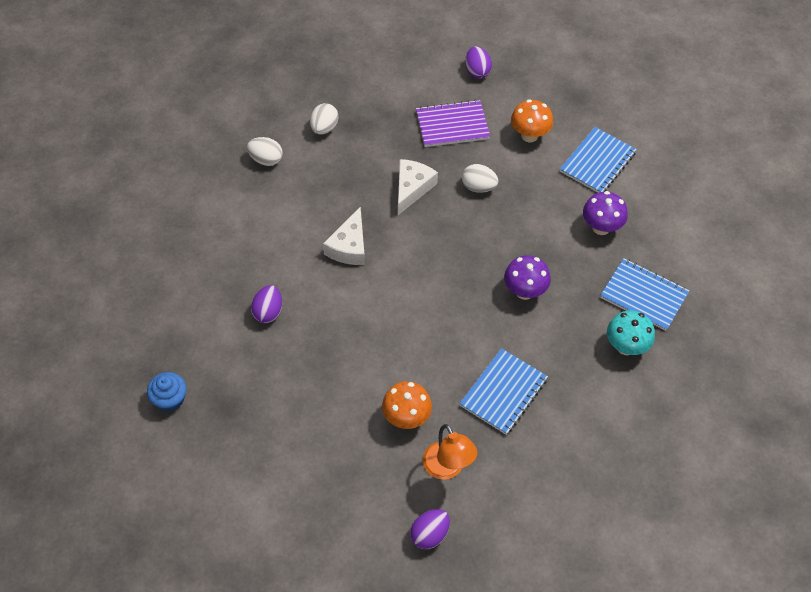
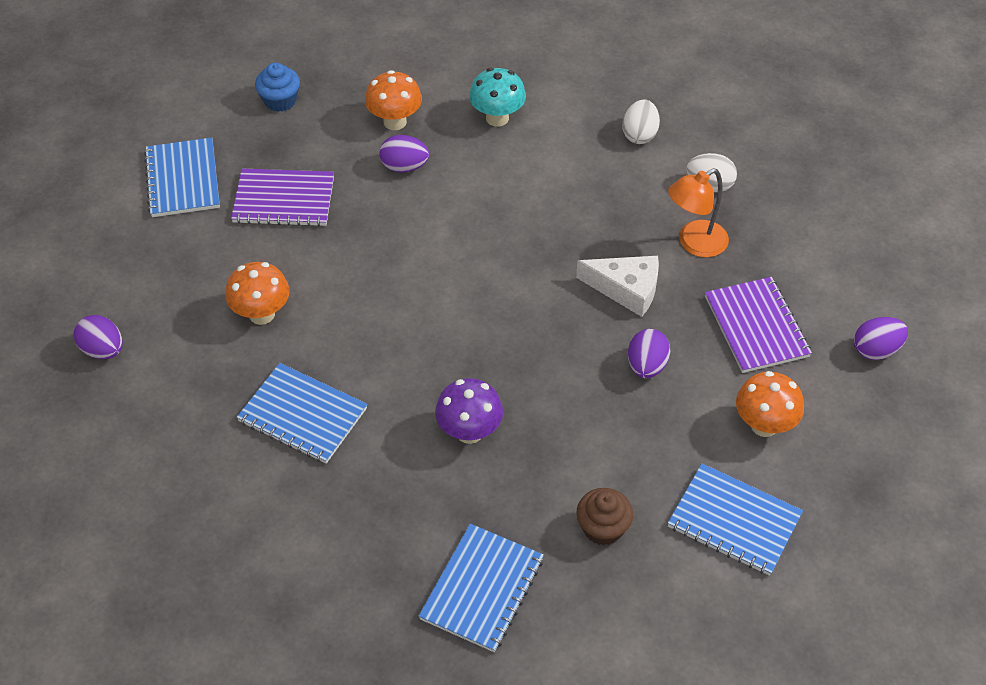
camera: 85 degrees right, 5 degrees down
(216, 315) = (395, 122): none -> orange mushroom
(250, 477) = (182, 179): none -> blue notebook
(288, 399) = (284, 200): none -> purple notebook
(349, 246) = (515, 232): white cheese -> none
(447, 468) = (190, 361): orange lamp -> orange lamp (694, 244)
(478, 187) = (646, 366): white egg -> purple egg
(601, 227) = (602, 528): purple mushroom -> brown cupcake
(626, 346) = (387, 564): turquoise mushroom -> turquoise mushroom (497, 118)

